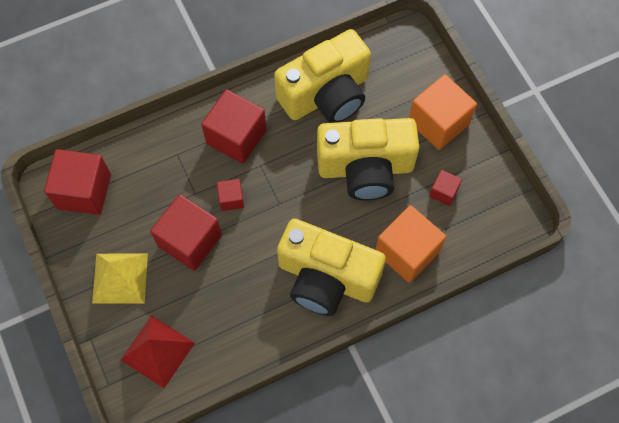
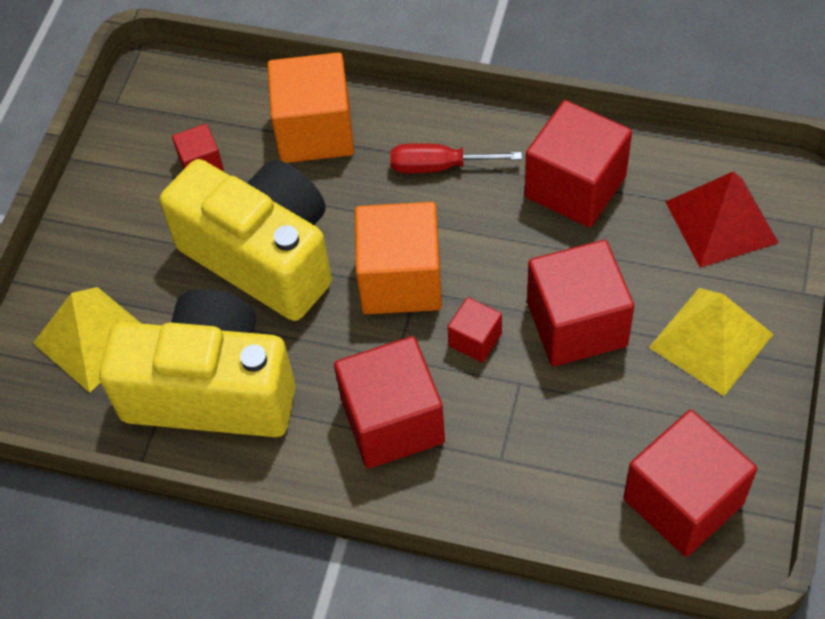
camera: 135 degrees left, 10 degrees down
(247, 317) = (575, 187): none -> red cube
(326, 278) = (439, 166): yellow camera -> red screwdriver
(400, 79) = (93, 338): none -> yellow pyramid
(438, 123) = (112, 247): orange cube -> orange cube (401, 280)

